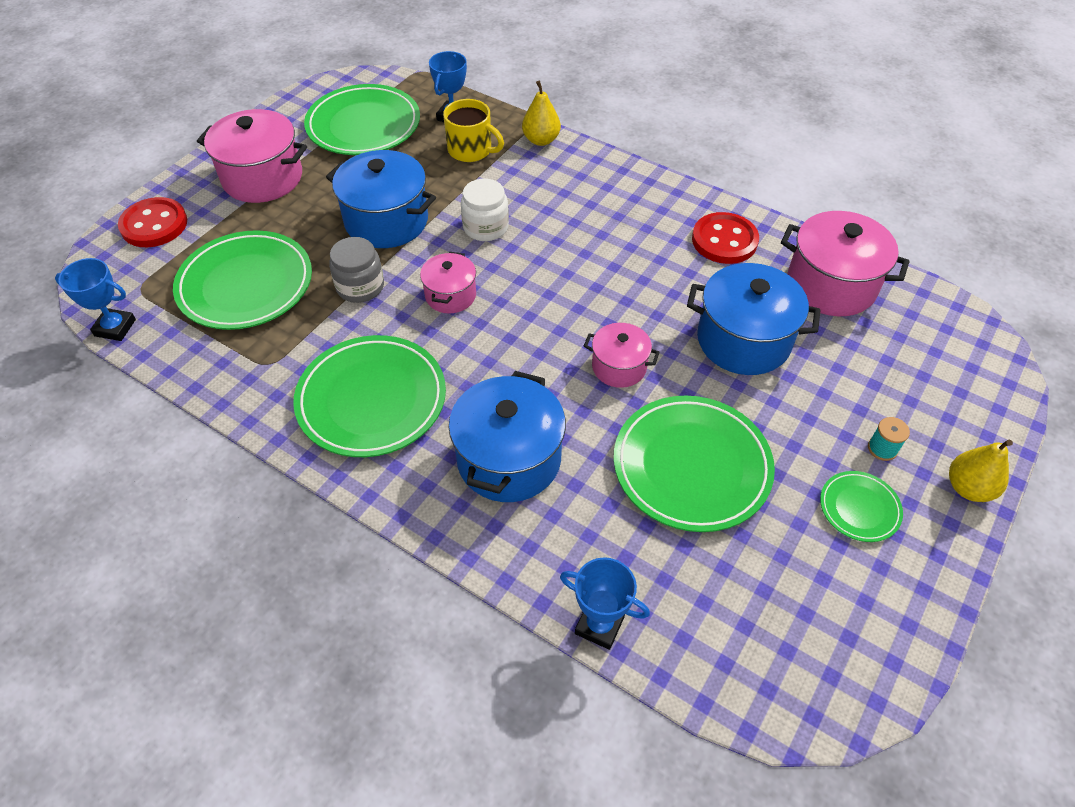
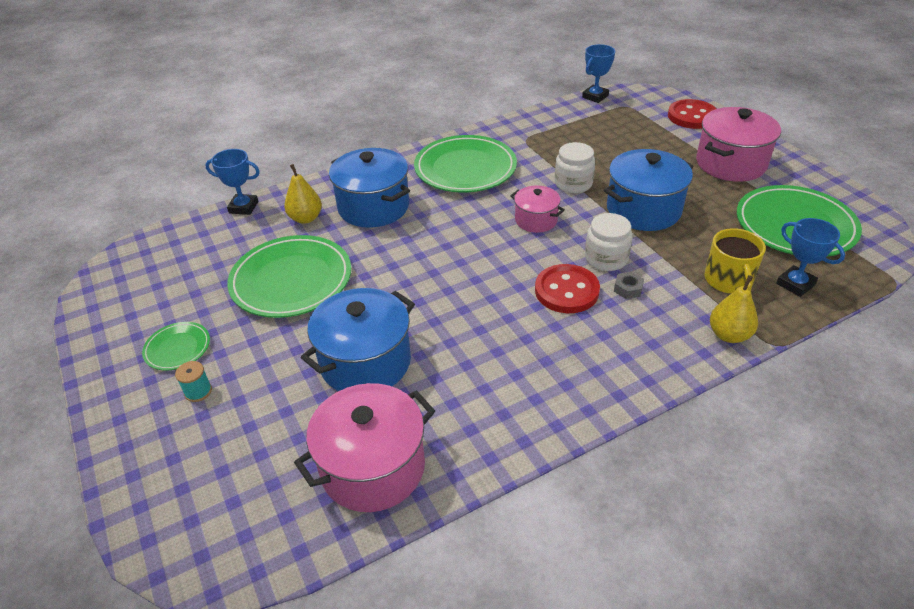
camera: 120 degrees right, 10 degrees down
(245, 285) = (606, 141): green plate -> none
(360, 287) = (573, 183): grey jar -> white jar
(471, 150) = (728, 281): yellow mug -> yellow mug turned 60 degrees counterclockwise
(521, 203) = (628, 289): none -> grey nut
(599, 625) = (243, 207): blue trophy -> blue trophy turned 45 degrees clockwise
(619, 367) = (401, 279): pink pot -> none
(724, 240) = (491, 412): red button -> red button (566, 291)
(968, 488) = (118, 424): yellow pear -> yellow pear (306, 218)

